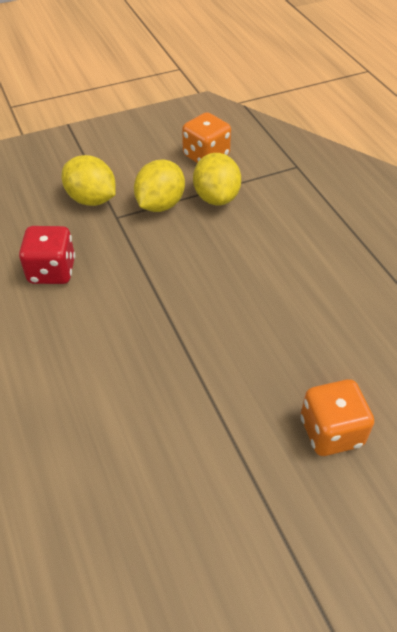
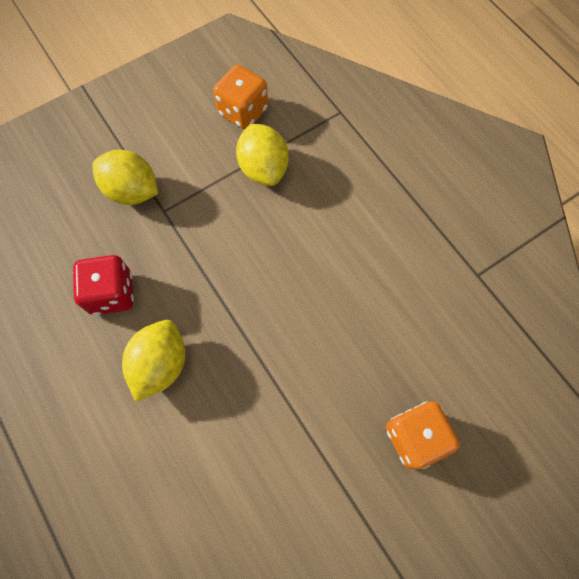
camera: 10 degrees left, 20 degrees up
(160, 204) = (206, 187): yellow lemon -> yellow lemon (161, 364)

